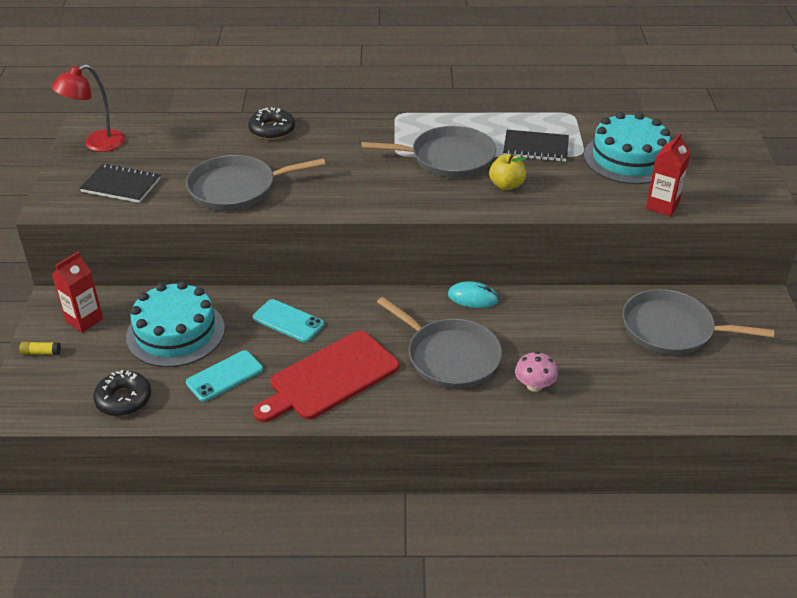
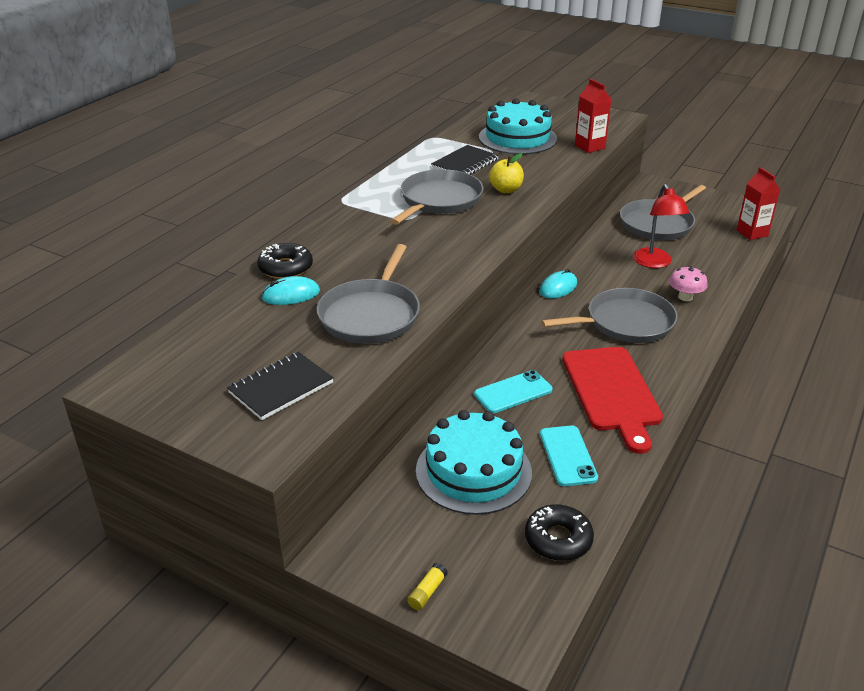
camera: 60 degrees left, 5 degrees down
(84, 320) = (394, 538): red carton -> red carton (752, 233)
(97, 144) = (167, 386): red lamp -> red lamp (655, 263)
(237, 146) = (291, 295): none -> turquoise mouse

